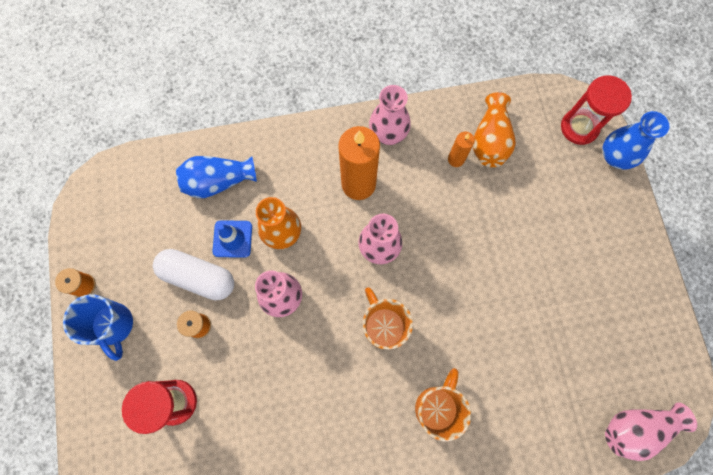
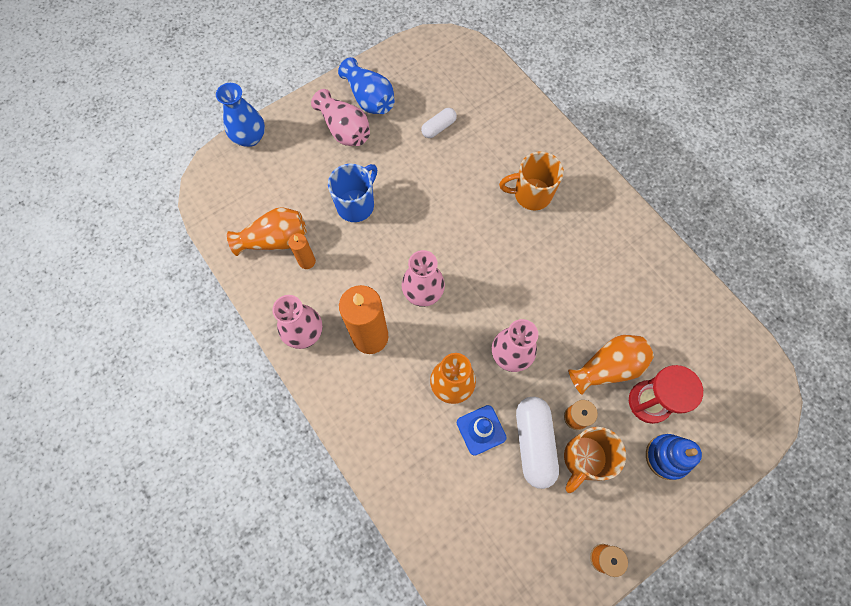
camera: 115 degrees left, 5 degrees down
(114, 325) = (621, 501): blue mug -> blue mug (356, 205)
(123, 388) = (667, 457): none -> blue stacking toy
(218, 181) = (430, 477): blue vase -> blue vase (369, 98)
(225, 381) = (608, 367): none -> orange vase
(384, 326) = (490, 259): orange mug -> orange mug (584, 459)
(559, 348) = (438, 128): none -> white capsule
(579, 127) = (231, 173): red hourglass -> none
(635, 428) = (471, 64): pink vase -> pink vase (344, 129)

